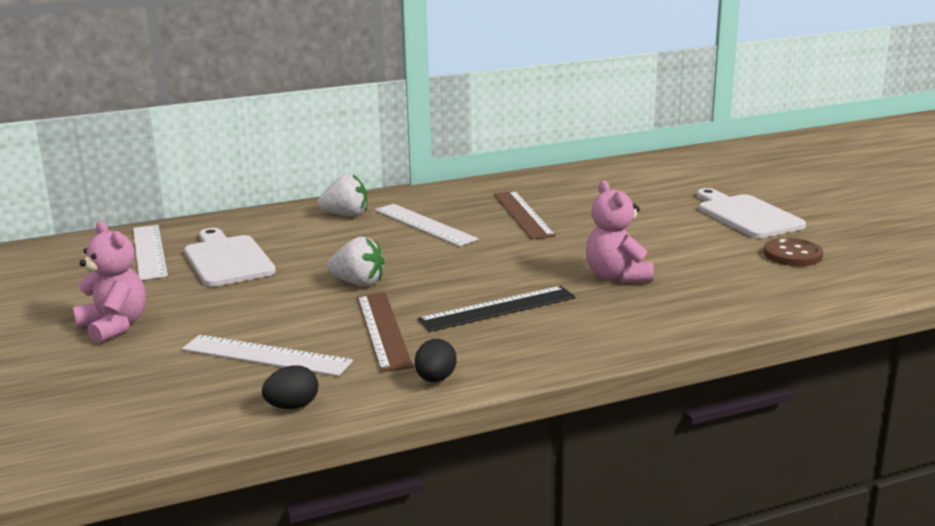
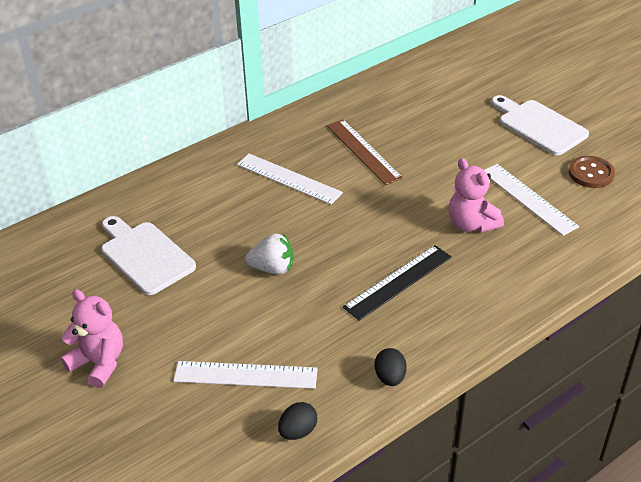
camera: 15 degrees left, 20 degrees up
(149, 252) = (69, 256): white ruler -> white ruler (528, 199)
(346, 215) = (215, 175): white strawberry -> none
(383, 330) = (322, 326): brown ruler -> none

